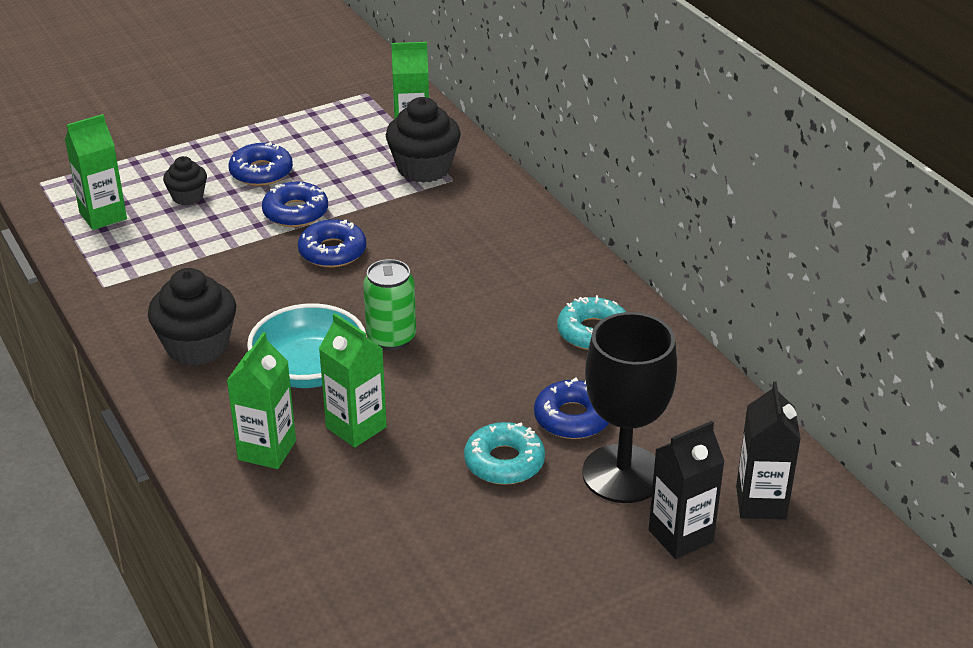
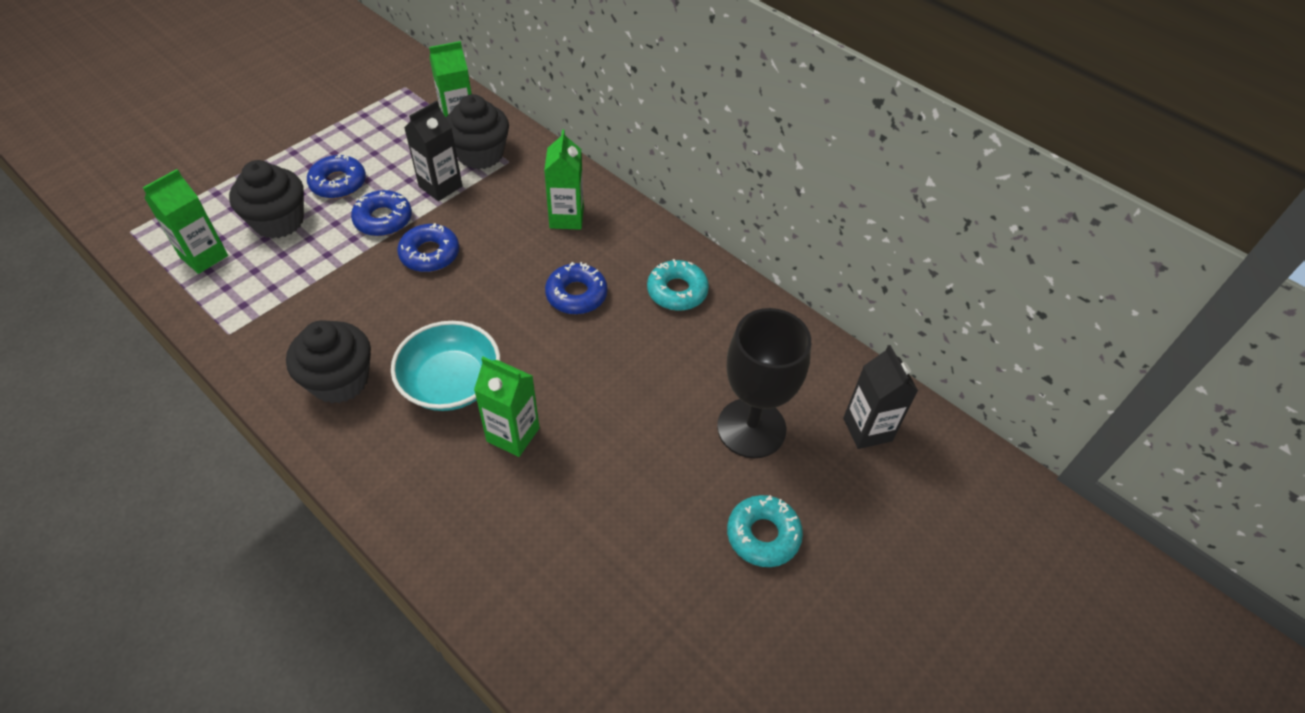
camera: 20 degrees left, 15 degrees up
(187, 197) = (278, 221): black cupcake -> black cupcake, size x1.77
(267, 450) = (441, 479): green carton -> green carton (566, 218)
(391, 338) = (511, 333): green can -> none
(504, 462) = (651, 440): turquoise donut -> turquoise donut (763, 535)
(572, 418) = (691, 381): blue donut -> blue donut (576, 294)
(680, 536) = (819, 479): black carton -> black carton (440, 186)

